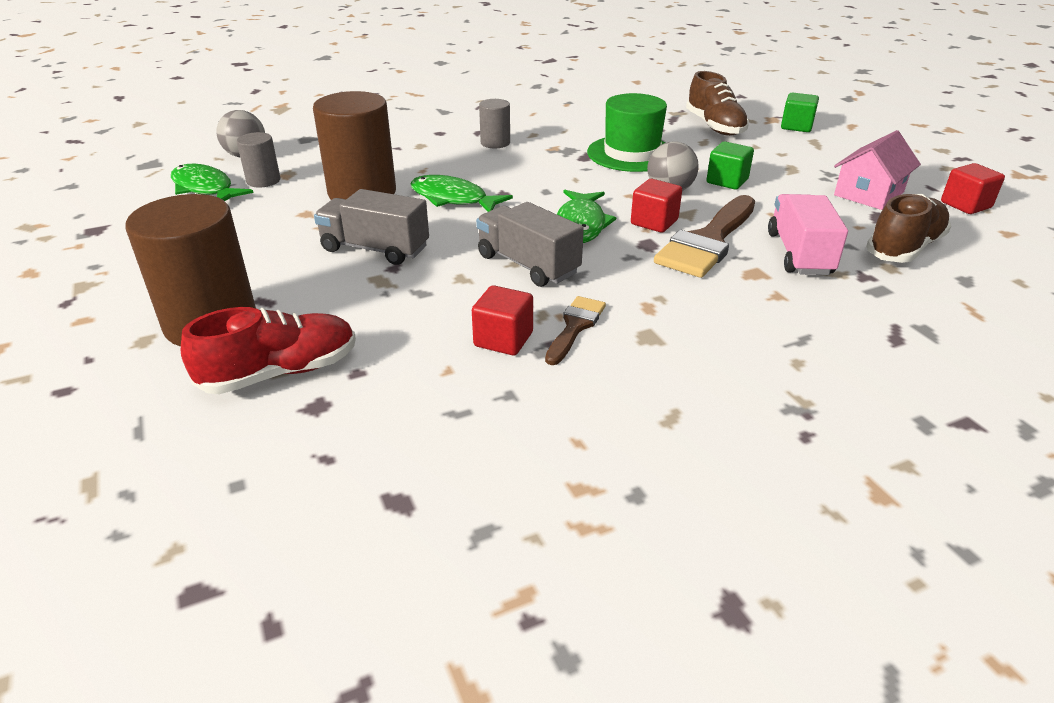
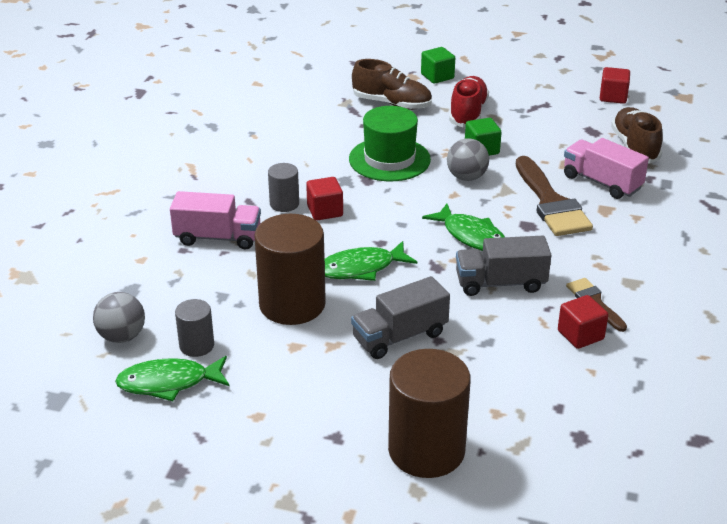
camera: 50 degrees left, 0 degrees up
(280, 373) = (527, 439): red shoe -> red shoe (468, 113)
(413, 139) = (218, 237): none -> pink truck
(654, 222) = (503, 207): red cube -> red cube (325, 211)
(869, 194) = (562, 115): pink house -> none

